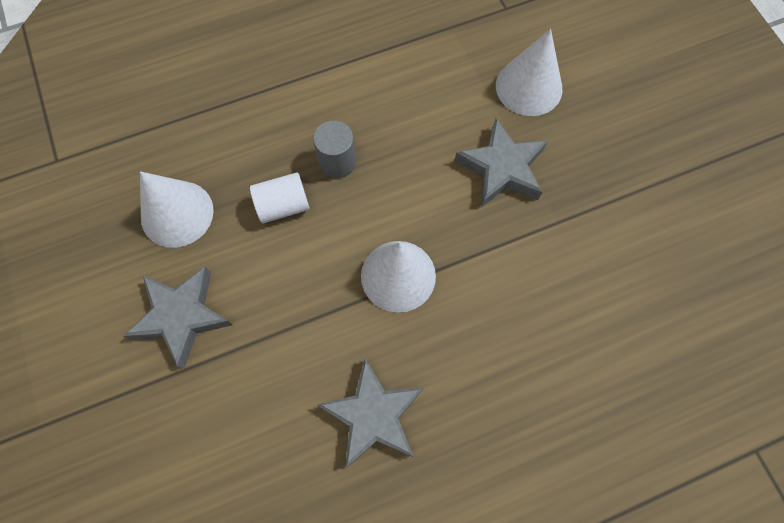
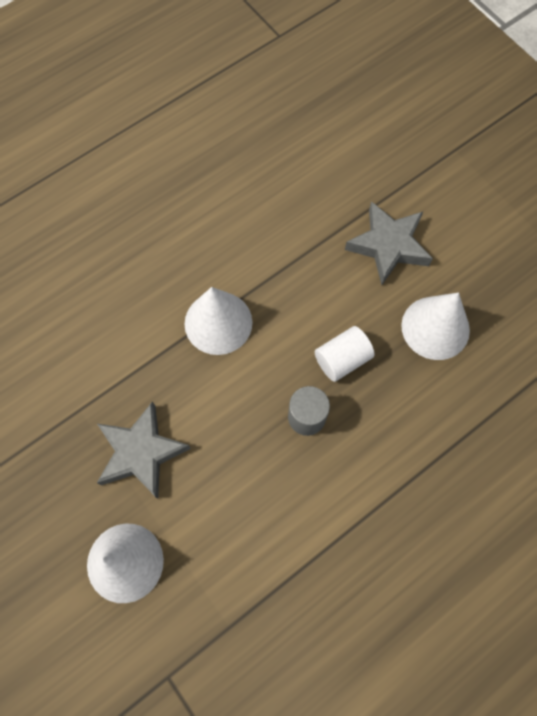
camera: 165 degrees right, 0 degrees up
(373, 415) = (210, 214): grey star -> none

